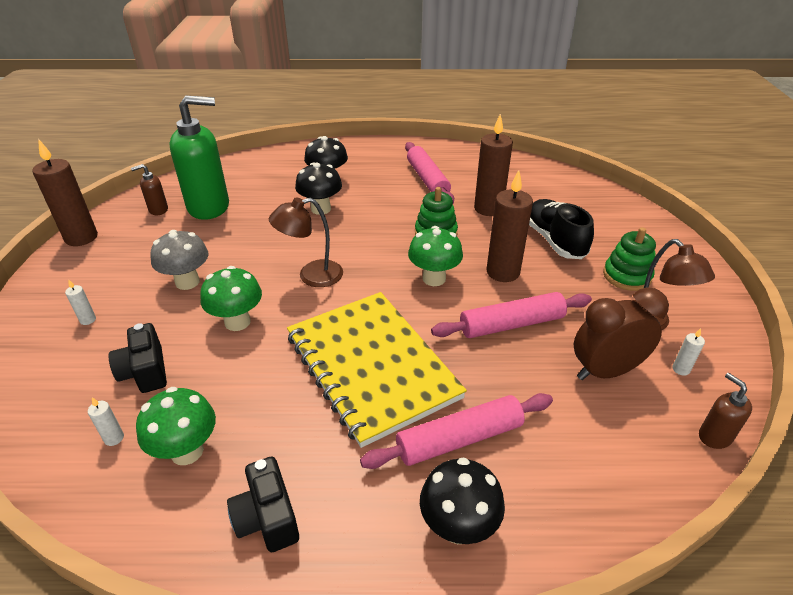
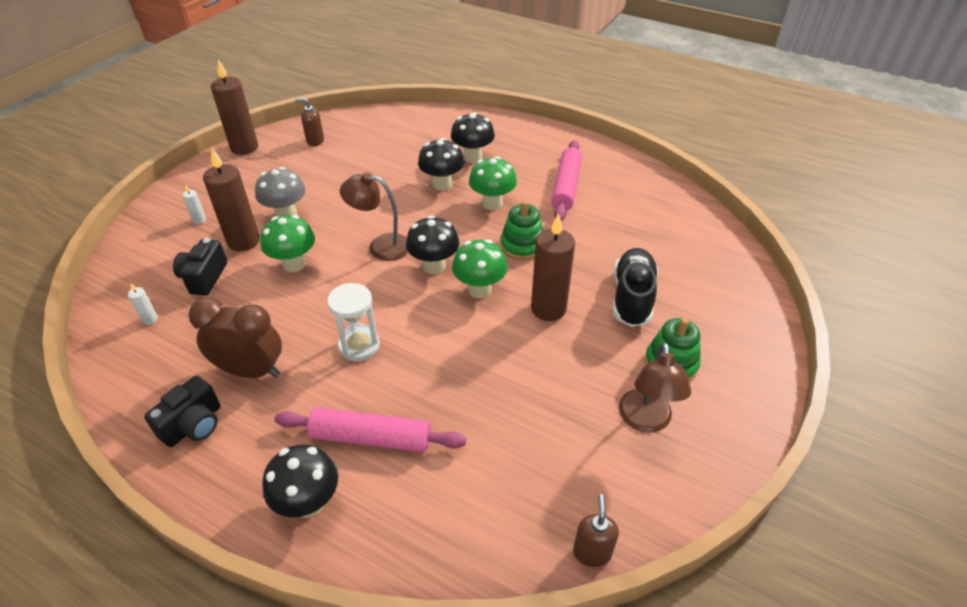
camera: 30 degrees right, 5 degrees up
(187, 451) = (184, 351): green mushroom -> green mushroom (492, 203)
(209, 207) = (354, 151): green soap dispenser -> none
(267, 518) = (193, 425): black camera -> black camera turned 150 degrees counterclockwise
(371, 366) = (359, 346): yellow notebook -> white hourglass
(376, 274) = (434, 266): none -> black mushroom
(488, 209) = (597, 239): brown candle -> brown candle (243, 241)
(511, 324) = (507, 361): pink rolling pin -> none
(605, 371) = (550, 444): brown clock -> brown clock (251, 371)
(681, 369) = (627, 478): white candle -> none

